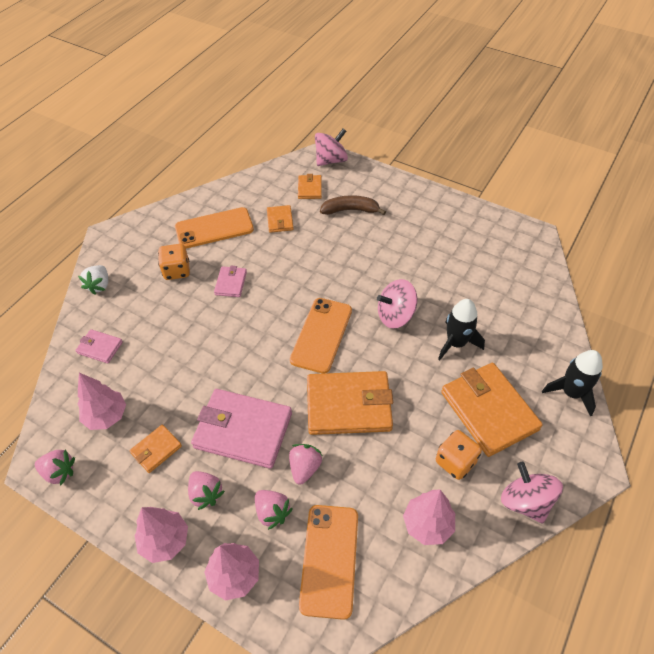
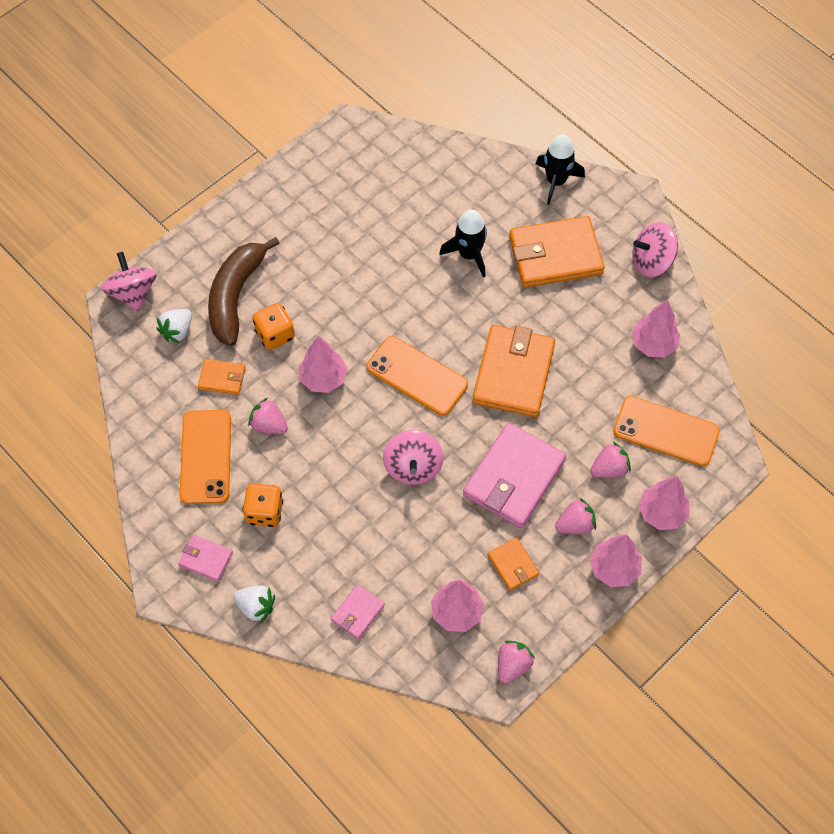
camera: 75 degrees left, 10 degrees up
(231, 283) = (307, 454): pink wallet -> pink wallet (206, 559)
(299, 276) = (323, 378): none -> pink tree
(305, 468) = (571, 430): pink strawberry -> pink strawberry (269, 425)
(309, 188) = (177, 331): orange wallet -> white strawberry
(350, 210) = (236, 296): brown banana -> brown banana, size x1.53
(395, 315) = (415, 298): pink spinning top -> pink spinning top (413, 467)
(455, 462) = (600, 301): orange dice -> orange dice (275, 334)

